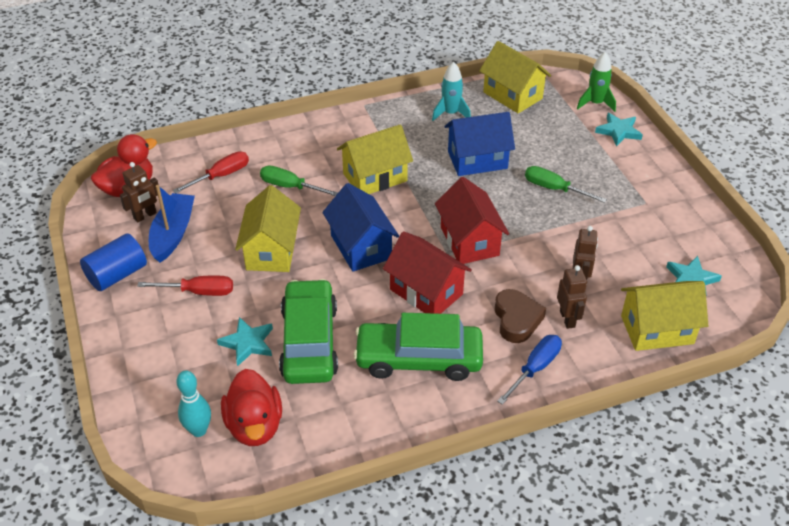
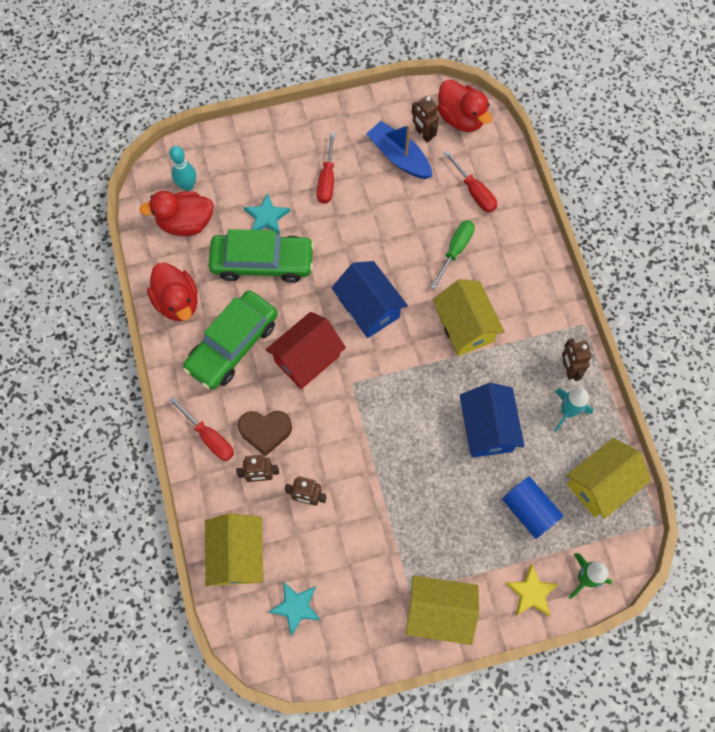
camera: 95 degrees right, 25 degrees up
(117, 275) = (353, 120): blue cylinder -> blue cylinder (529, 510)
(173, 233) = (399, 157): blue boat -> blue boat turned 150 degrees counterclockwise
(271, 251) = (370, 234): yellow house -> yellow house (439, 612)
(361, 247) = (369, 308): blue house -> blue house turned 75 degrees clockwise
(368, 420) = (177, 302): none -> red duck
(410, 113) = (568, 369): none -> brown robot
(419, 359) = (232, 345): green car -> green car turned 150 degrees counterclockwise
(469, 241) = (368, 404): red house -> none
(535, 368) = (209, 437): blue screwdriver -> red screwdriver
(554, 189) = (437, 499): green screwdriver -> none
(618, 131) = (531, 592): turquoise star -> yellow star

